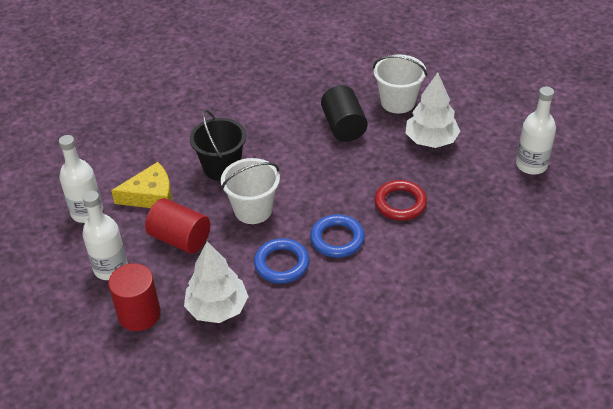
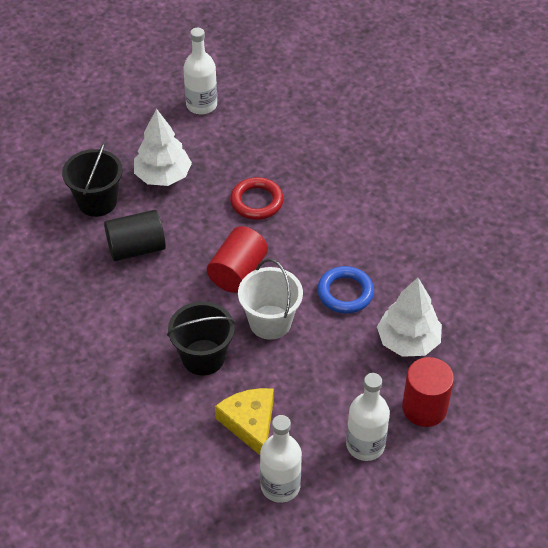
camera: 95 degrees left, 5 degrees up
(180, 239) = (317, 385): red cylinder -> red cylinder (237, 272)
(337, 239) = (308, 250): blue ring -> none
(398, 102) = (97, 202): white bucket -> black bucket

